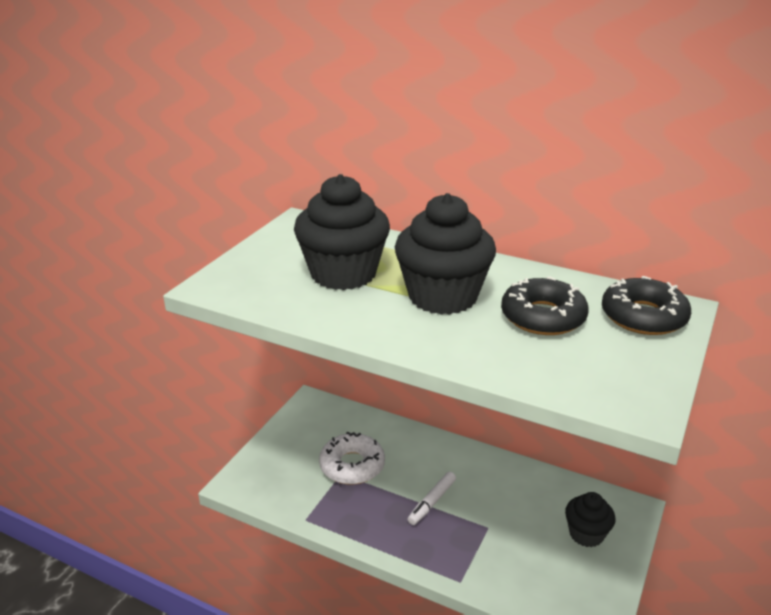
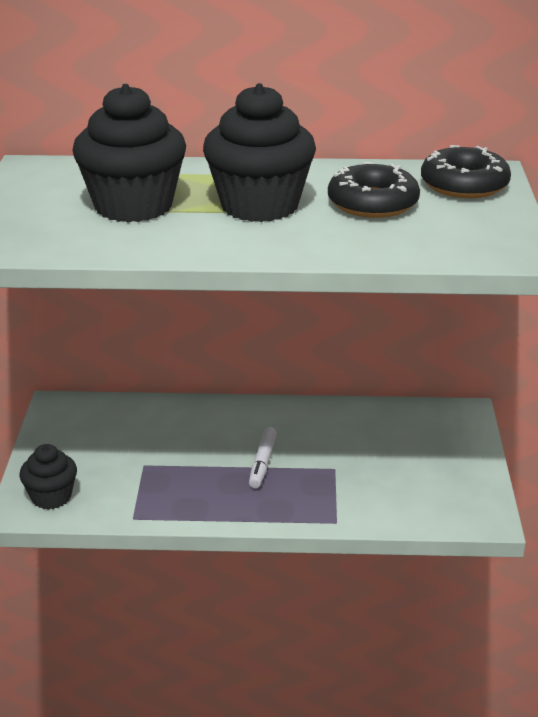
camera: 25 degrees left, 0 degrees up
(352, 466) = (151, 454): white donut -> none
(586, 534) = (434, 446): black cupcake -> black cupcake (51, 497)

